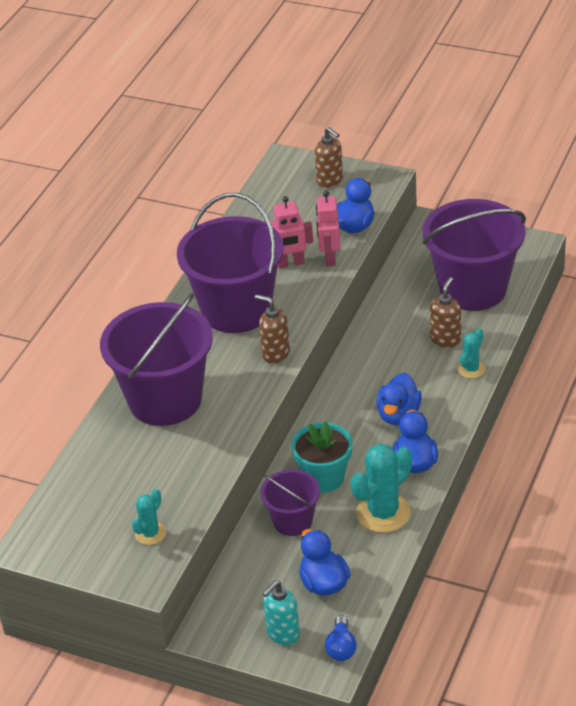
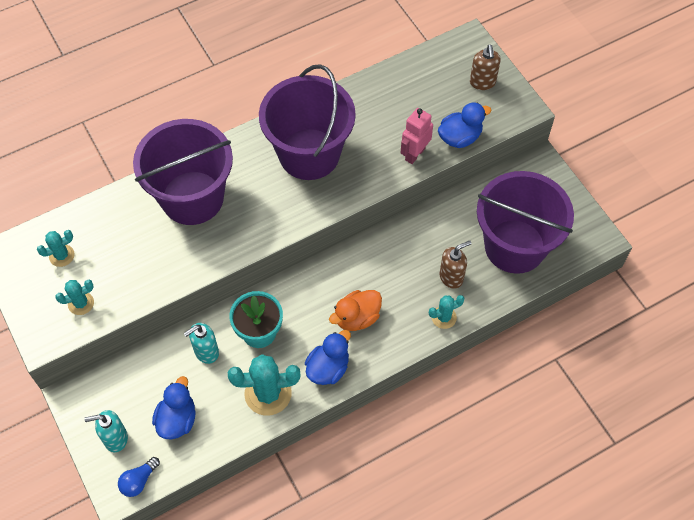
camera: 35 degrees right, 20 degrees up
(88, 513) = (61, 255): none -> turquoise cactus
(275, 354) = (297, 213): brown soap dispenser -> none
(290, 263) = (383, 139): pink robot -> none
(292, 521) = (206, 352): purple bucket -> turquoise soap dispenser
(398, 414) = (357, 318): blue duck -> orange duck

